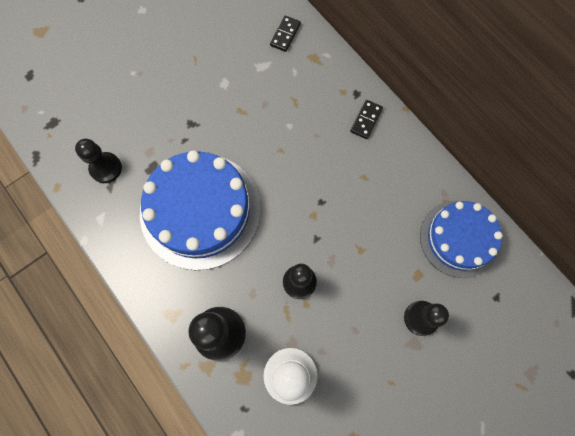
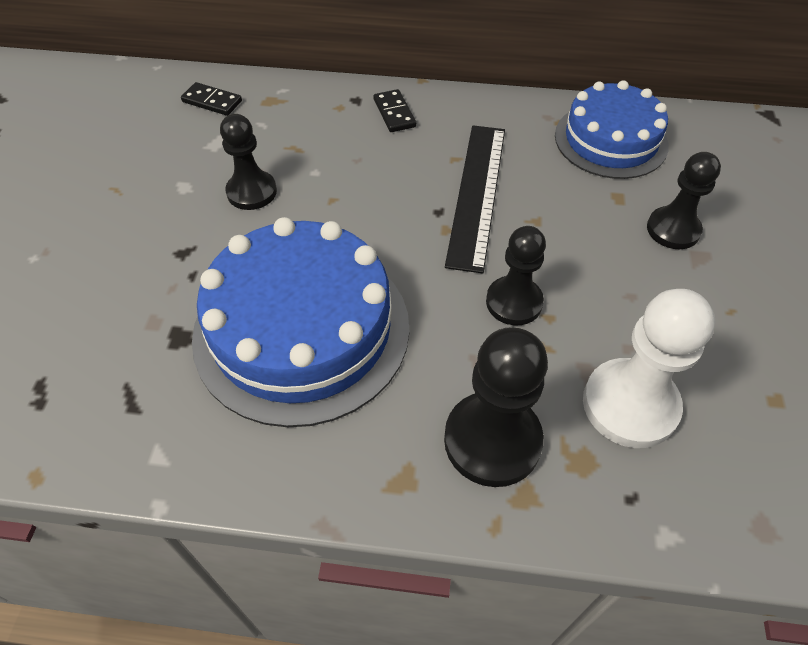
camera: 45 degrees left, 20 degrees down
(106, 168) = (102, 389): black pawn -> black pawn (252, 192)
(285, 35) = (212, 101): black domino -> black domino turned 45 degrees counterclockwise
(350, 208) = (477, 194): none -> black ruler

